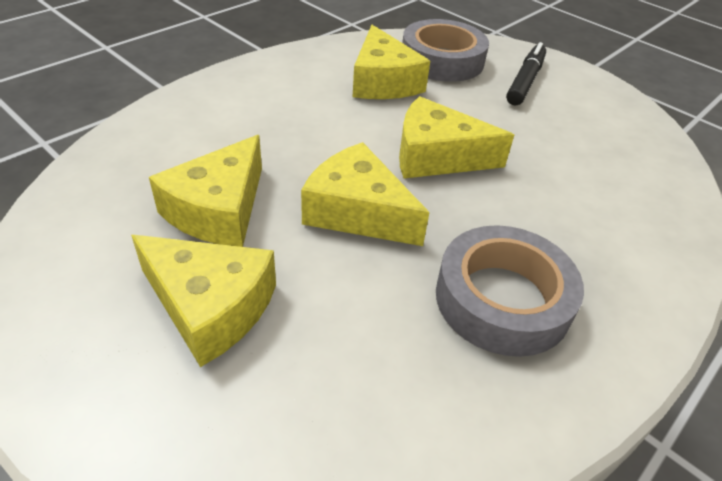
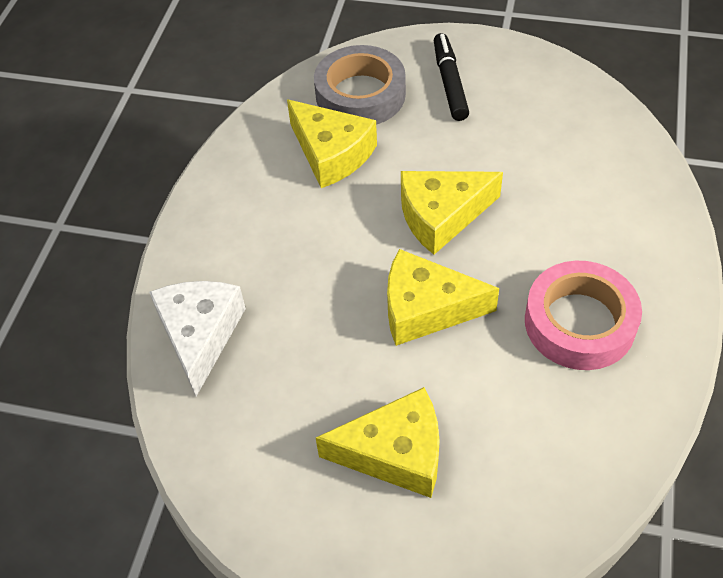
camera: 25 degrees left, 10 degrees up
(156, 139) = (200, 335): none -> white cheese
(219, 210) = (322, 371): yellow cheese -> none
(502, 299) = (579, 322): grey tape -> pink tape

